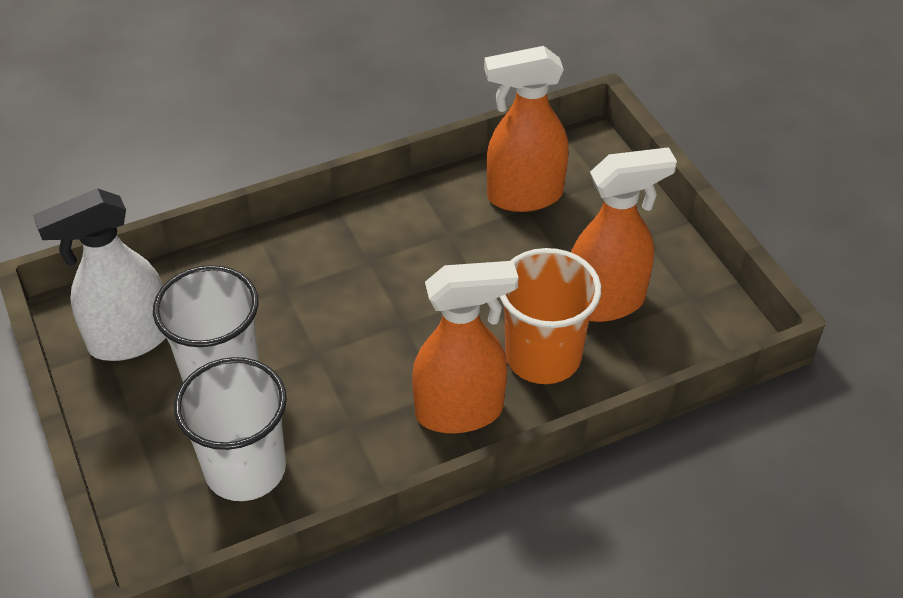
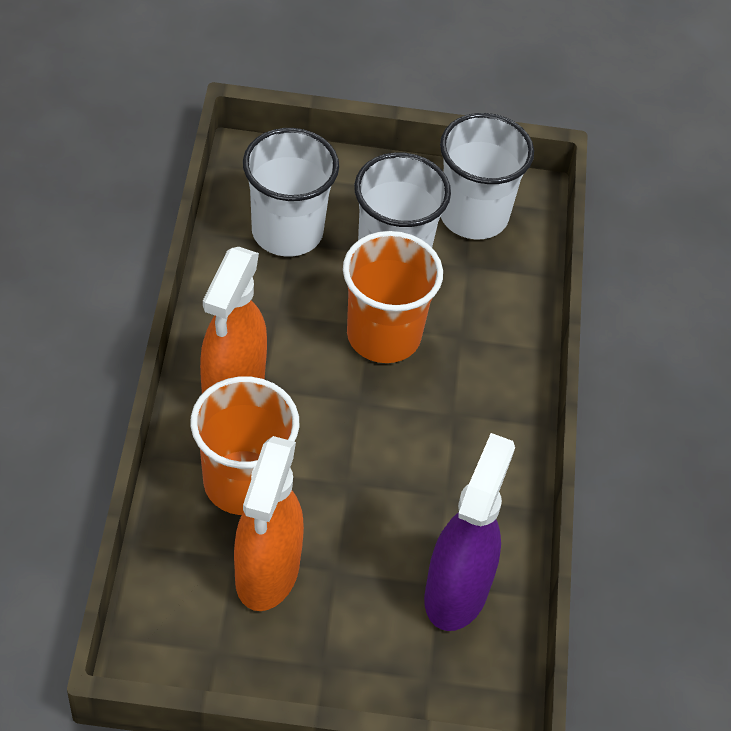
camera: 115 degrees right, 5 degrees up
(129, 339) = (473, 215): white spray bottle -> white cup
(321, 339) = (383, 335): none -> orange cup
(523, 196) = (456, 591): orange spray bottle -> purple spray bottle

